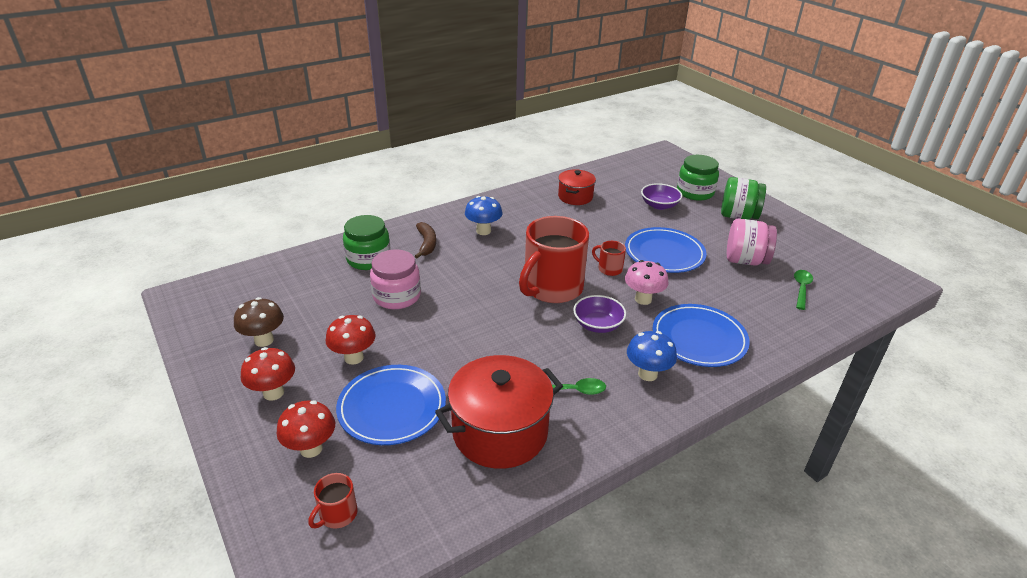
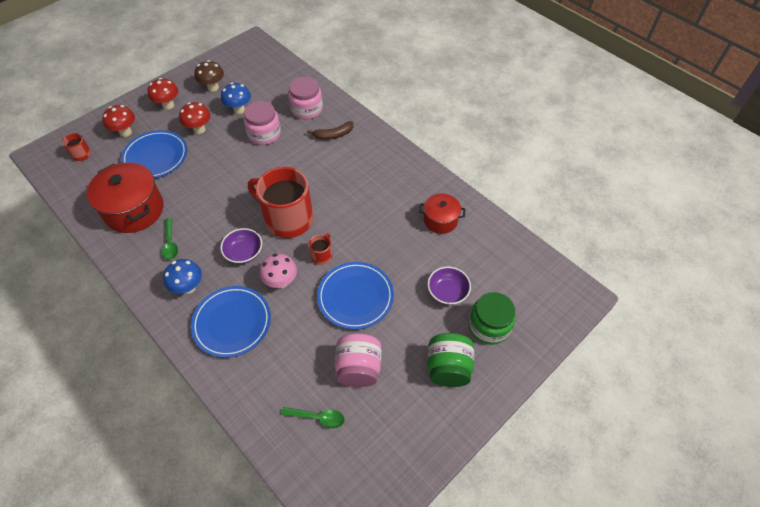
camera: 80 degrees right, 20 degrees up
(368, 259) = (307, 109): green jar -> pink jar
(483, 231) = (361, 164): blue mushroom -> blue mushroom (239, 110)

